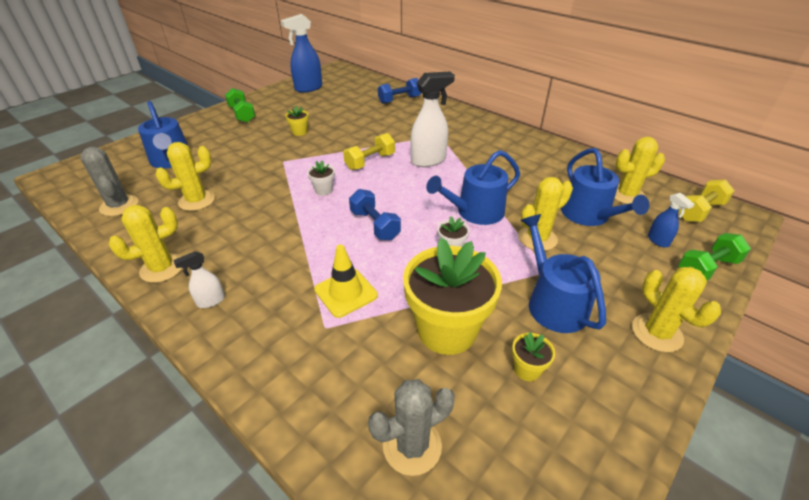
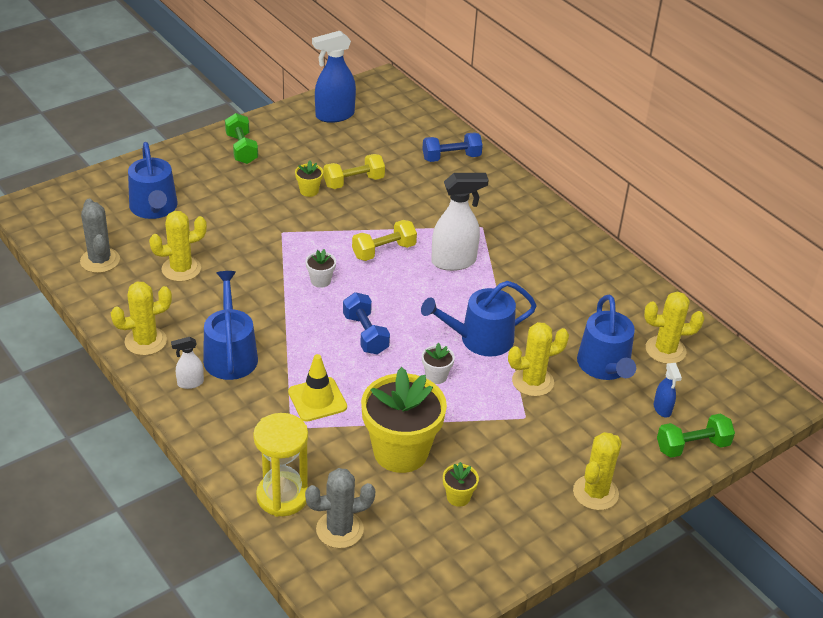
camera: 10 degrees right, 0 degrees up
(332, 415) = (282, 496): none -> yellow hourglass
(553, 303) = (513, 448): blue watering can -> blue watering can (230, 354)
(657, 333) = (595, 493): yellow cactus -> yellow cactus turned 45 degrees clockwise
(699, 211) = (736, 385): yellow dumbbell -> yellow dumbbell (354, 182)

